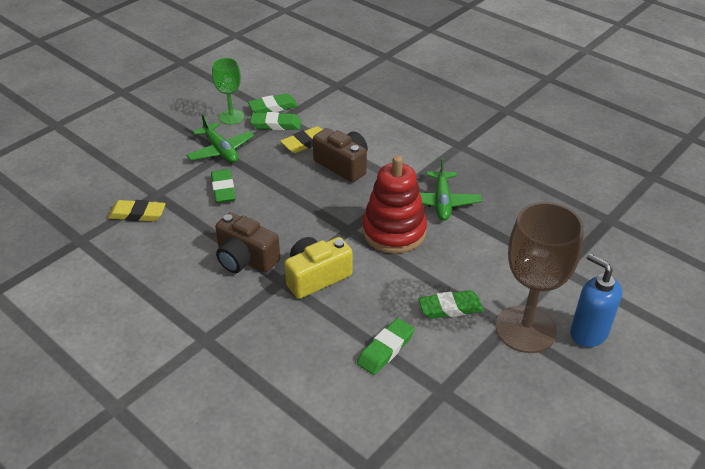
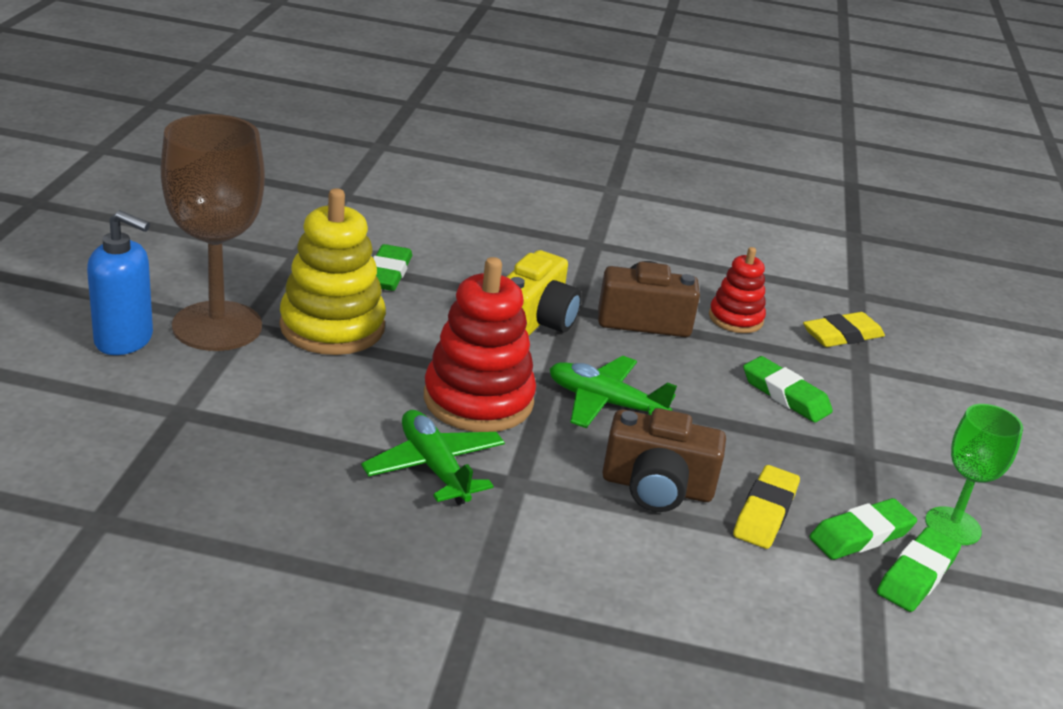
camera: 145 degrees right, 10 degrees down
(186, 243) = (735, 318): none -> red stacking toy
(220, 150) = (876, 455): green plane -> green plane (605, 403)
(450, 308) = (332, 327): green eraser -> yellow stacking toy

